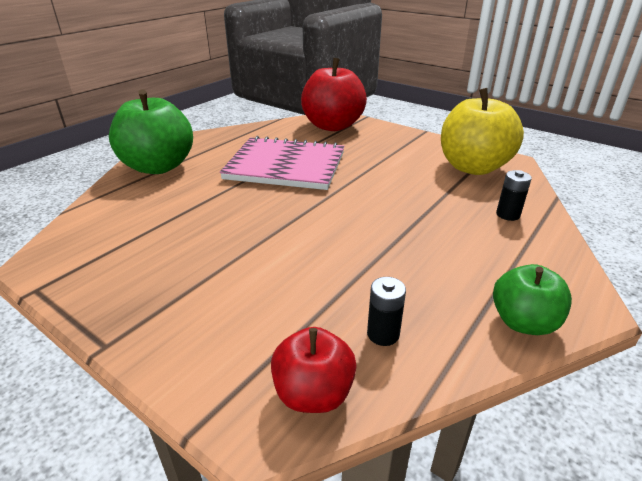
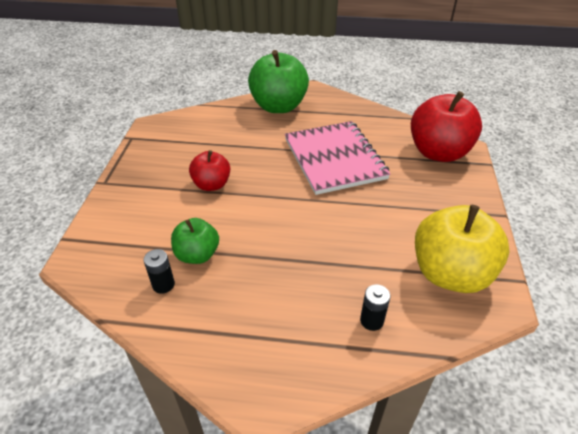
camera: 60 degrees right, 10 degrees up
(313, 393) = (103, 271): red apple -> red apple (212, 184)
(523, 322) = (214, 359): green apple -> green apple (197, 254)

